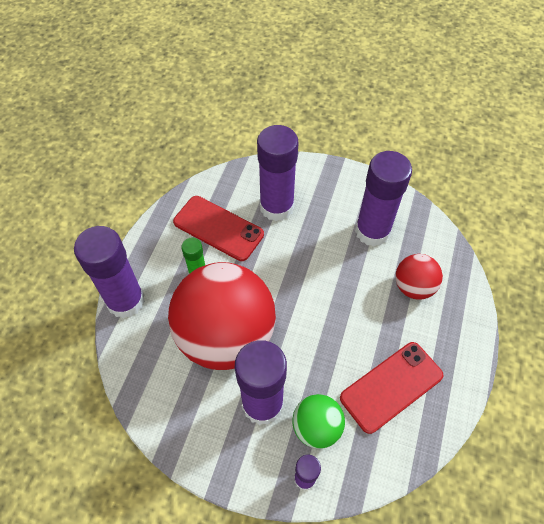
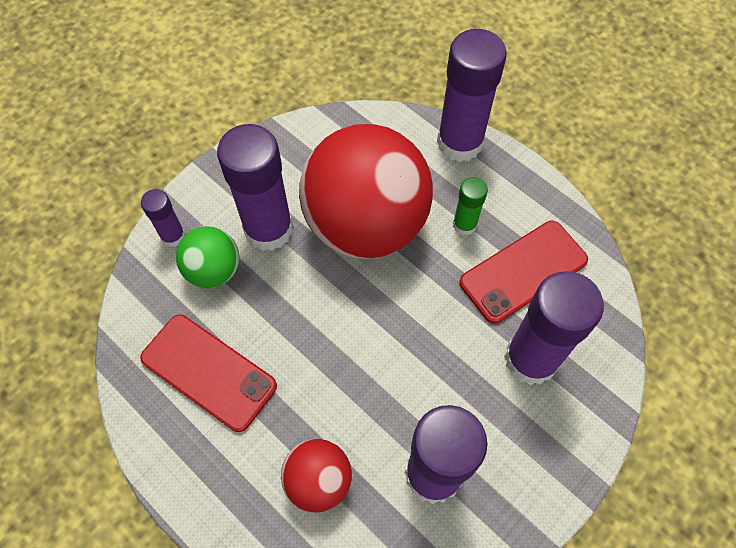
camera: 115 degrees right, 5 degrees up
(391, 386) = (208, 372): red phone -> red phone turned 45 degrees counterclockwise

